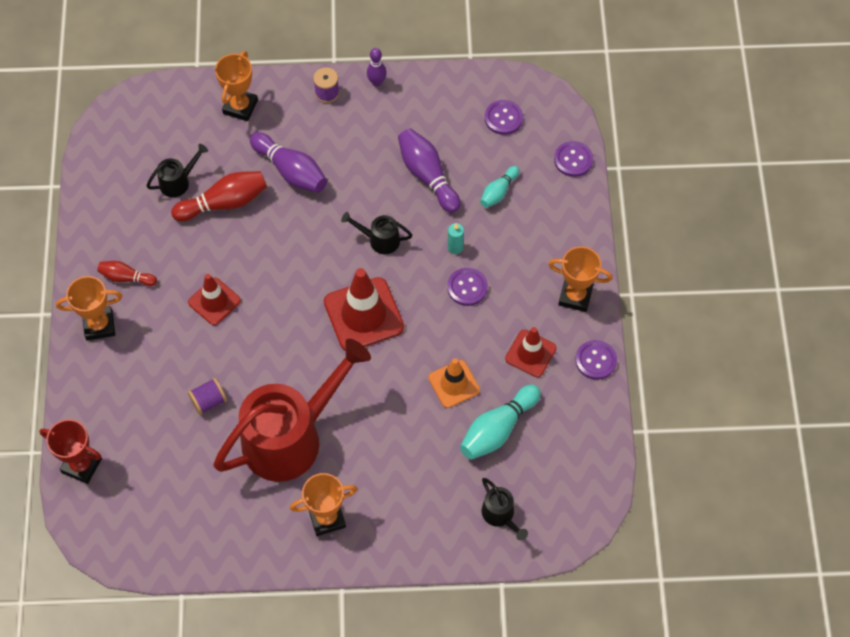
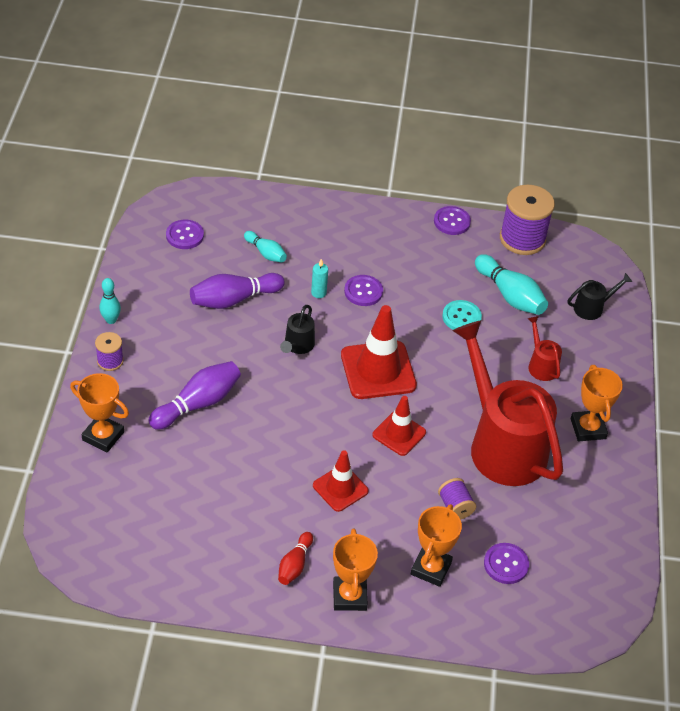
camera: 85 degrees left, 15 degrees down
(81, 465) = (516, 628): red trophy -> none
(178, 181) = (183, 503): black watering can -> none
(224, 203) = (222, 465): red bowling pin -> none
(377, 82) = (111, 320): purple bowling pin -> turquoise bowling pin
(404, 467) = (541, 365): none -> red watering can
(454, 384) = (461, 317): orange traffic cone -> turquoise button
(530, 353) = (438, 261): red traffic cone -> red traffic cone (399, 434)
(573, 160) = (245, 198): purple button -> purple button (506, 564)
(575, 296) = (386, 222): orange trophy -> orange trophy (431, 568)
(589, 435) = (522, 239): none -> purple spool

